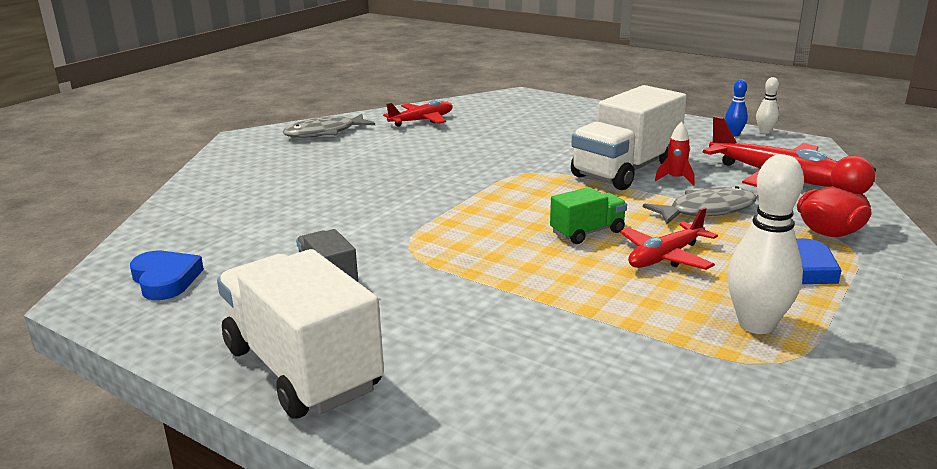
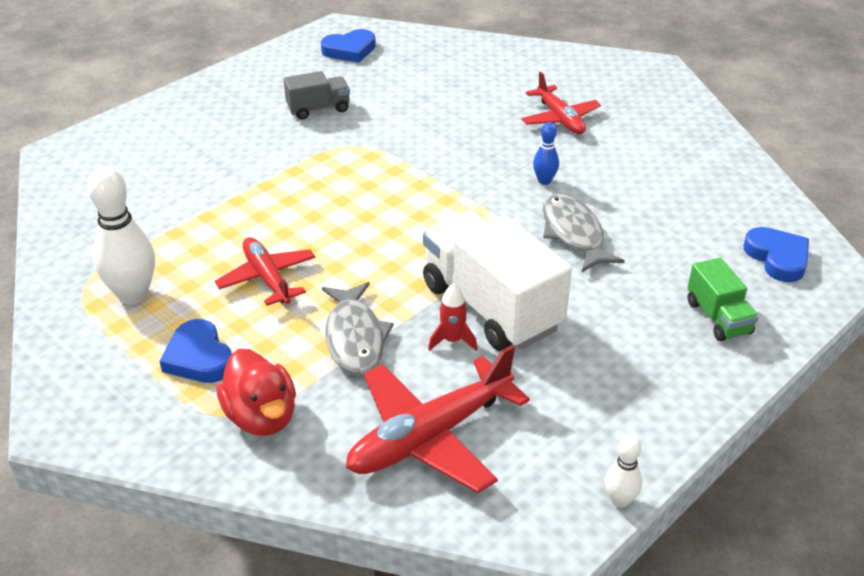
camera: 100 degrees right, 15 degrees up
(301, 368) = (207, 99): white truck -> none
(324, 133) = (664, 112): grey fish -> grey fish (574, 233)
(422, 120) = (705, 178): red plane -> red plane (560, 119)
(510, 104) = (777, 258): none -> blue heart
(587, 232) = (339, 243): green truck -> green truck (718, 317)
(734, 134) = (612, 457): blue bowling pin -> blue bowling pin (544, 181)

